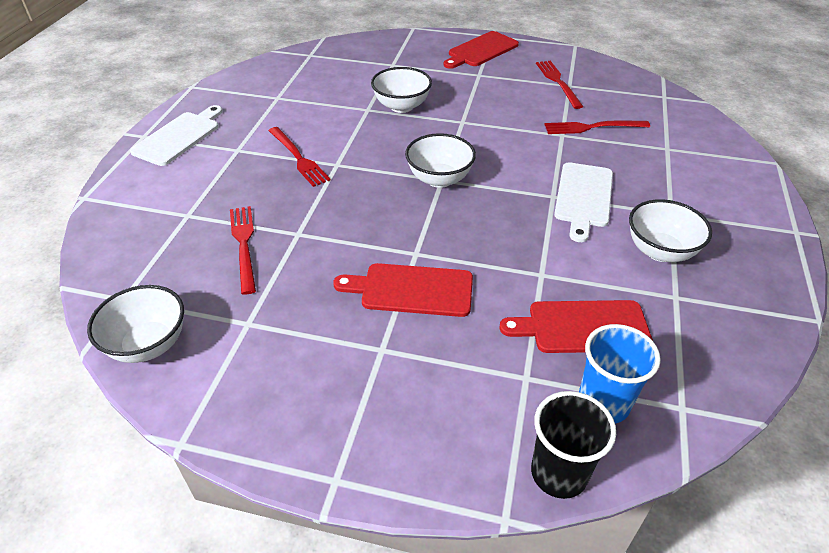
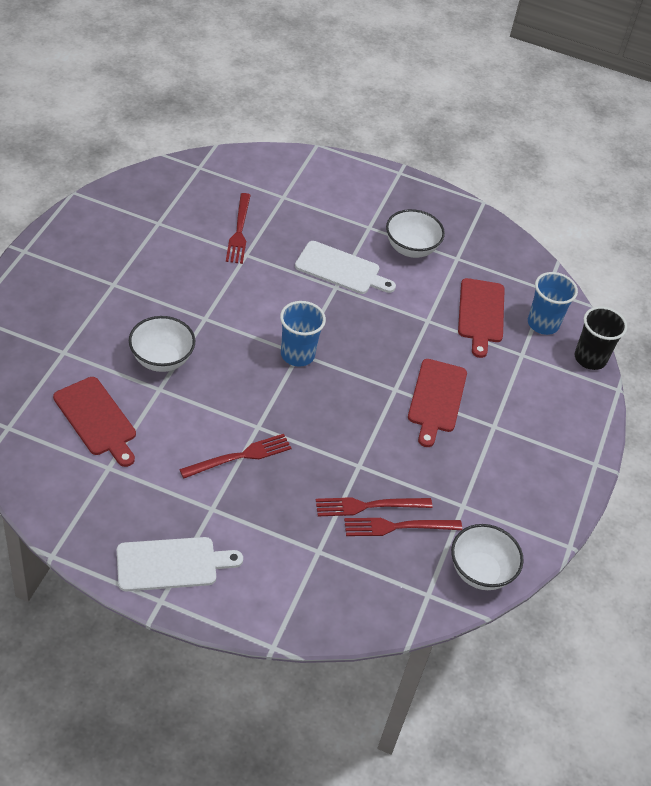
camera: 90 degrees left, 5 degrees up
(179, 137) = (172, 564): white cutting board -> white cutting board turned 135 degrees clockwise
(439, 179) = (297, 354): white bowl -> blue cup
(481, 50) = (57, 269): red cutting board -> red cutting board (97, 419)
(558, 82) = (150, 229): red fork -> red fork (398, 526)

